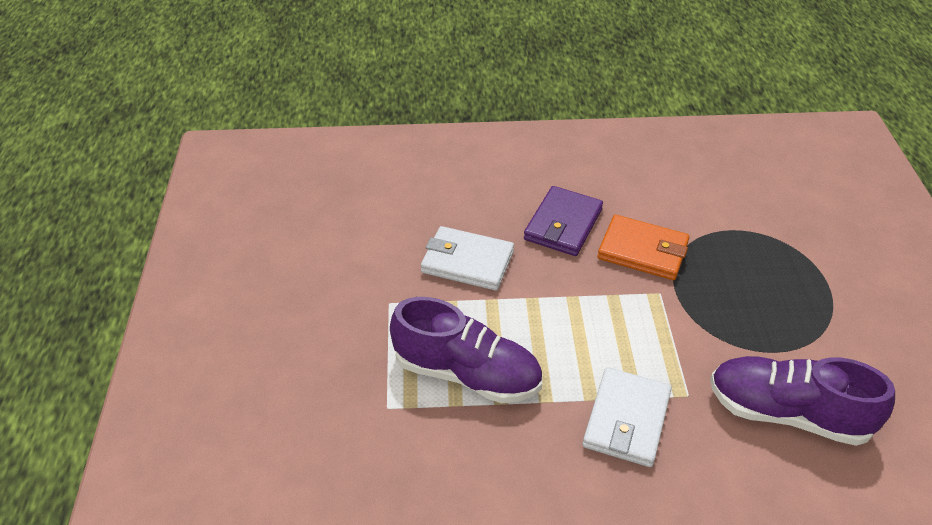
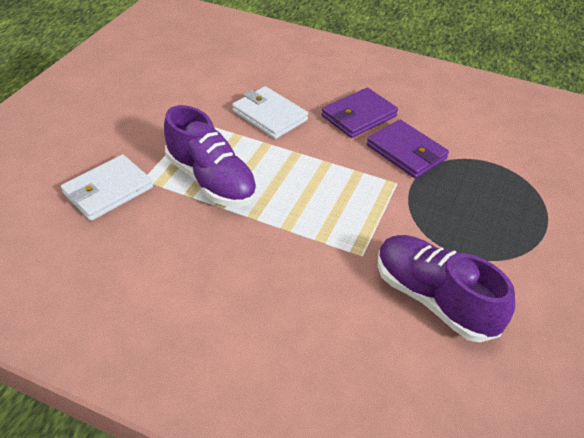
camera: 25 degrees right, 0 degrees up
(626, 420) = (300, 252): white wallet -> white wallet (108, 190)
(643, 251) = (406, 152): orange wallet -> purple wallet

